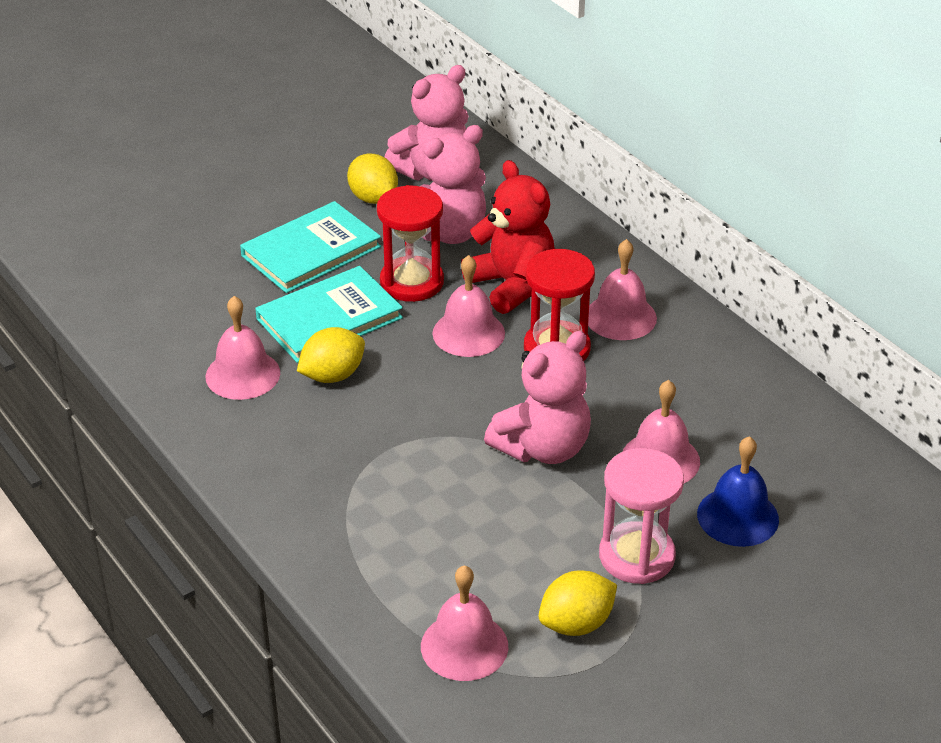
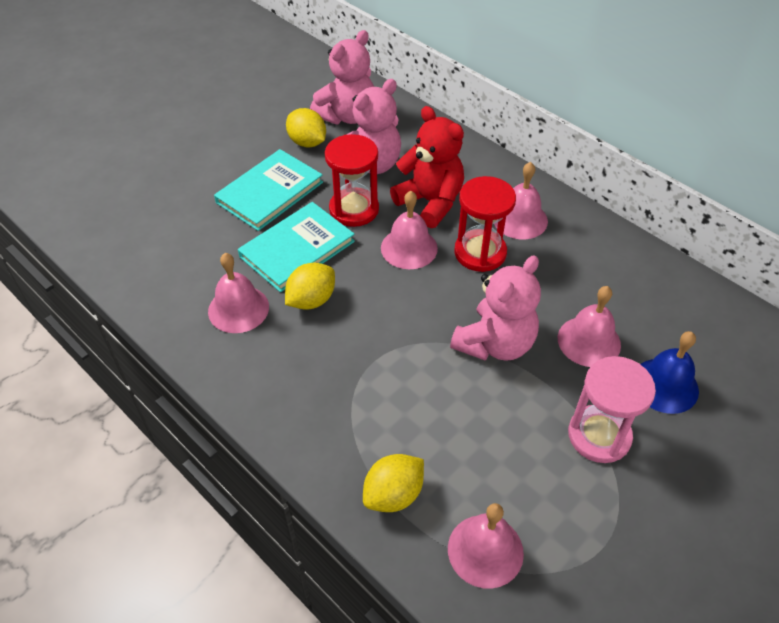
camera: 10 degrees left, 10 degrees up
(576, 623) = (571, 511): yellow lemon -> yellow lemon (393, 494)

